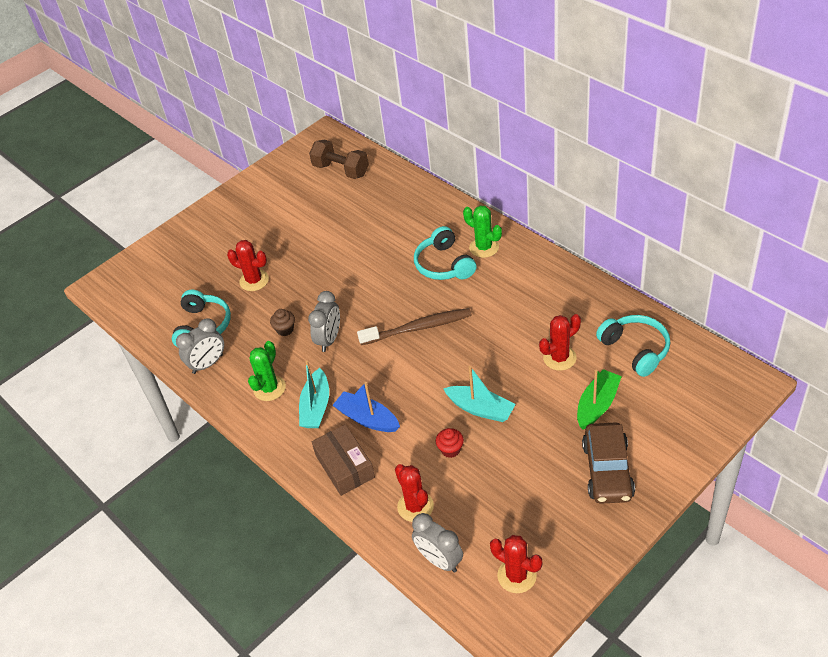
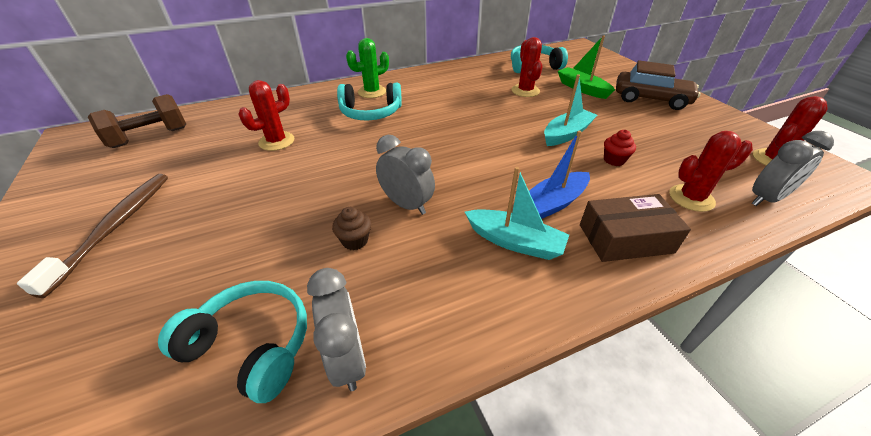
camera: 75 degrees left, 5 degrees down
(254, 280) = (227, 252): red cactus -> red cactus (276, 141)
(269, 388) = (455, 283): green cactus -> none
(418, 328) = (440, 143): brown toothbrush -> brown toothbrush (115, 227)

